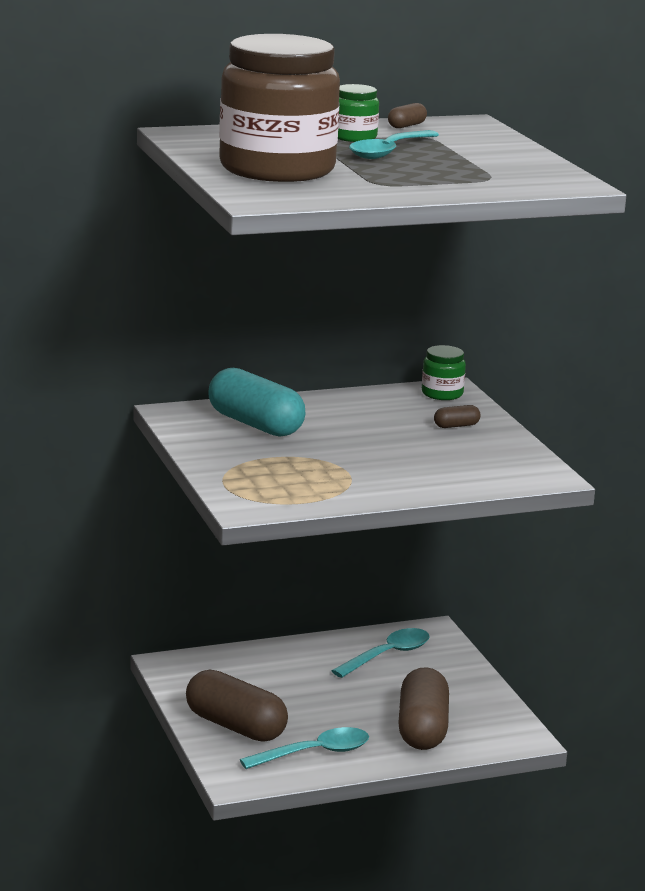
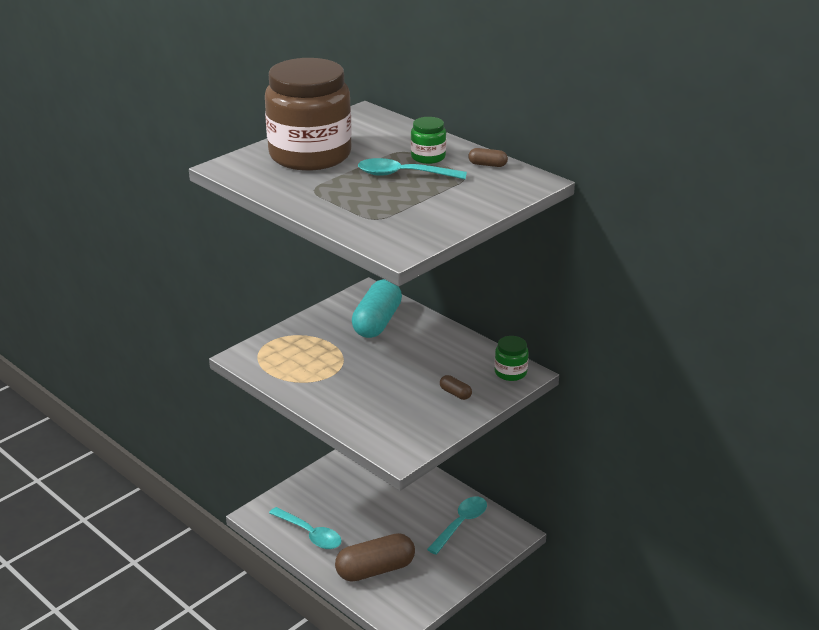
camera: 65 degrees right, 10 degrees up
(235, 726) = (318, 493): brown capsule -> none
(387, 655) = (461, 524): turquoise spoon -> turquoise spoon turned 75 degrees counterclockwise

